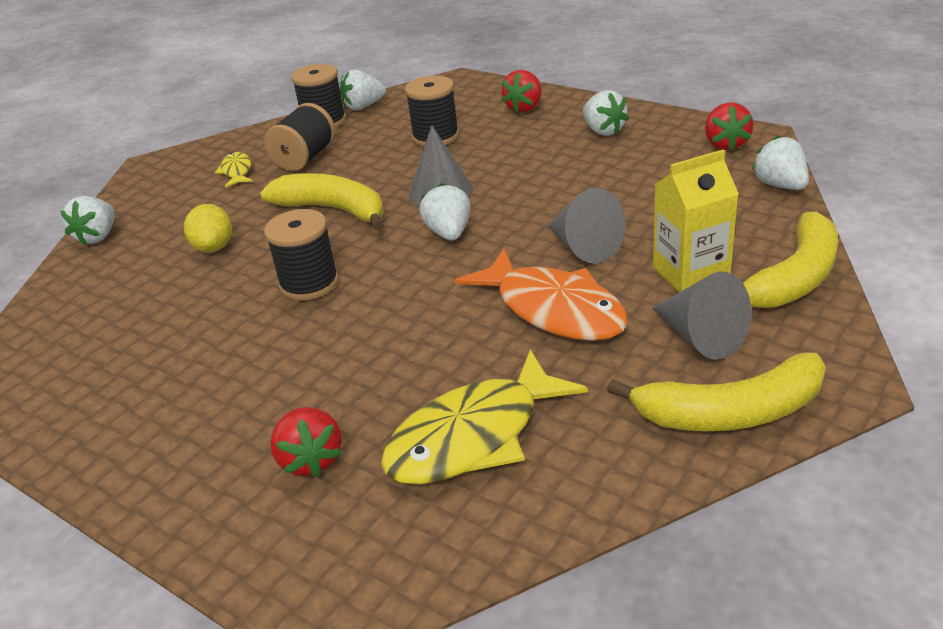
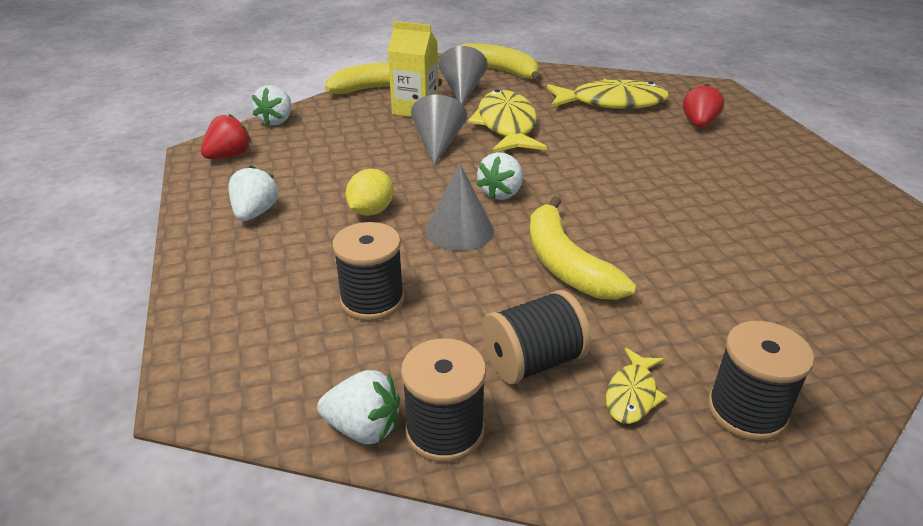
camera: 145 degrees left, 0 degrees up
(98, 236) = (852, 378): white strawberry -> none
(214, 247) = (707, 283): yellow lemon -> yellow lemon (371, 211)
(309, 283) = (639, 207): black spool -> black spool (746, 411)
(524, 108) = (242, 284): red strawberry -> none
(553, 309) = (506, 126): orange fish -> yellow fish

